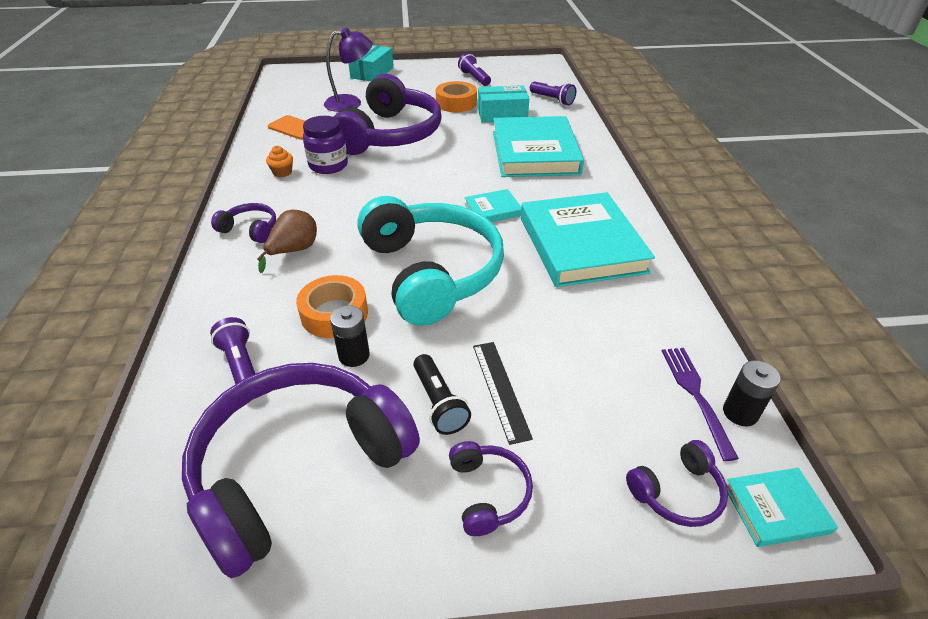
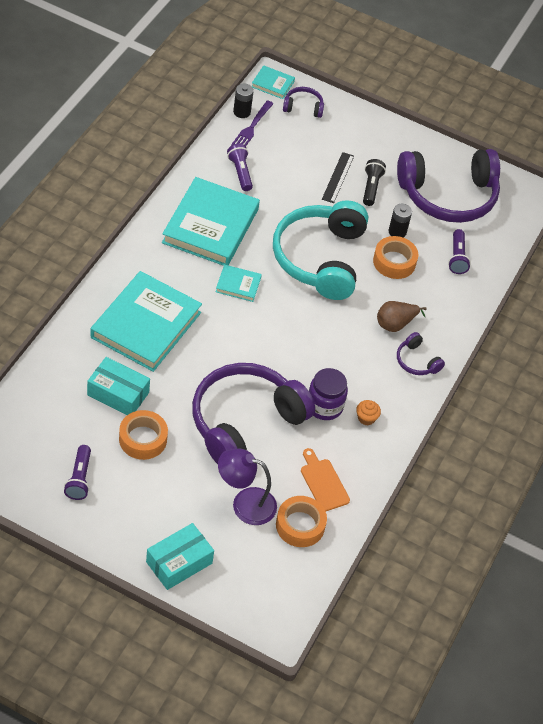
camera: 155 degrees left, 10 degrees up
(300, 107) = (300, 525): none -> orange tape
(488, 493) = (376, 146): purple headphones -> none
(552, 100) = (46, 389): purple flashlight -> purple flashlight (240, 172)

